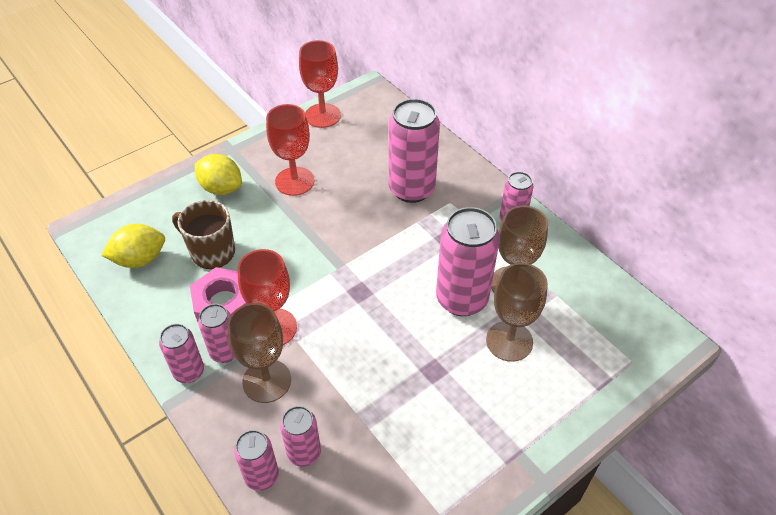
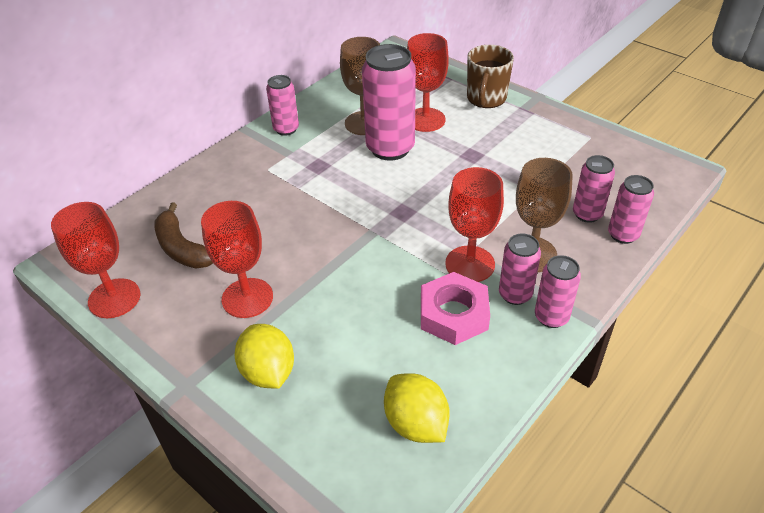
camera: 100 degrees left, 5 degrees down
(211, 252) = (383, 348): brown mug -> brown mug (486, 98)
(221, 188) = (268, 372): yellow lemon -> yellow lemon turned 45 degrees counterclockwise
(362, 148) = (182, 248): none -> brown banana
(411, 189) = (251, 198): pink can -> none
(509, 341) = (425, 120): brown goblet -> red goblet

